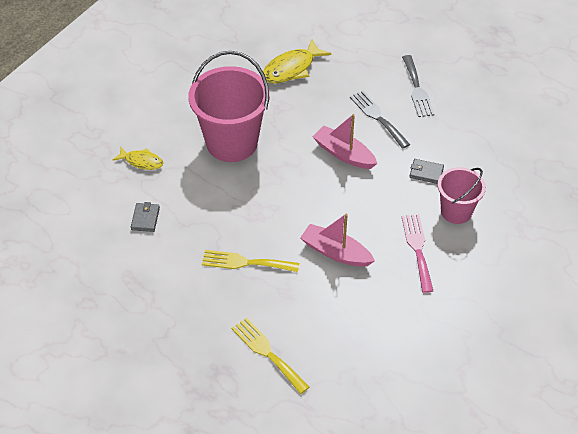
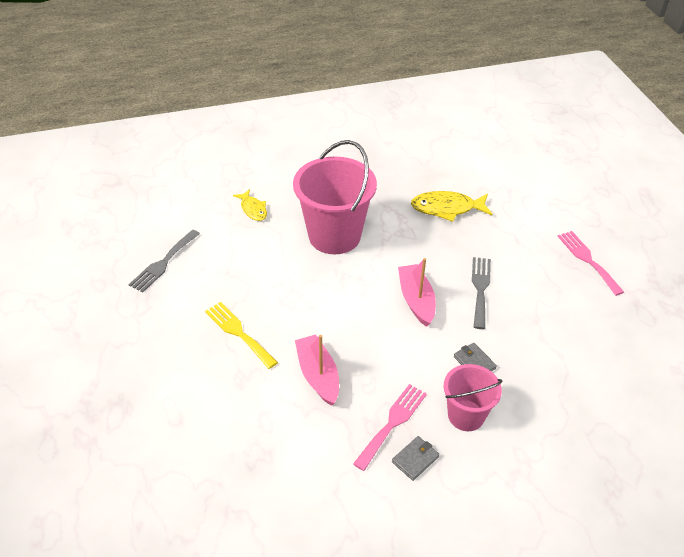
camera: 40 degrees right, 5 degrees down
(145, 218) = (207, 251): grey wallet -> grey wallet (415, 459)
(267, 353) = (171, 416): yellow fork -> none
(417, 89) = (544, 287): grey fork -> grey fork (163, 263)
(425, 50) = (587, 260): none -> pink fork

